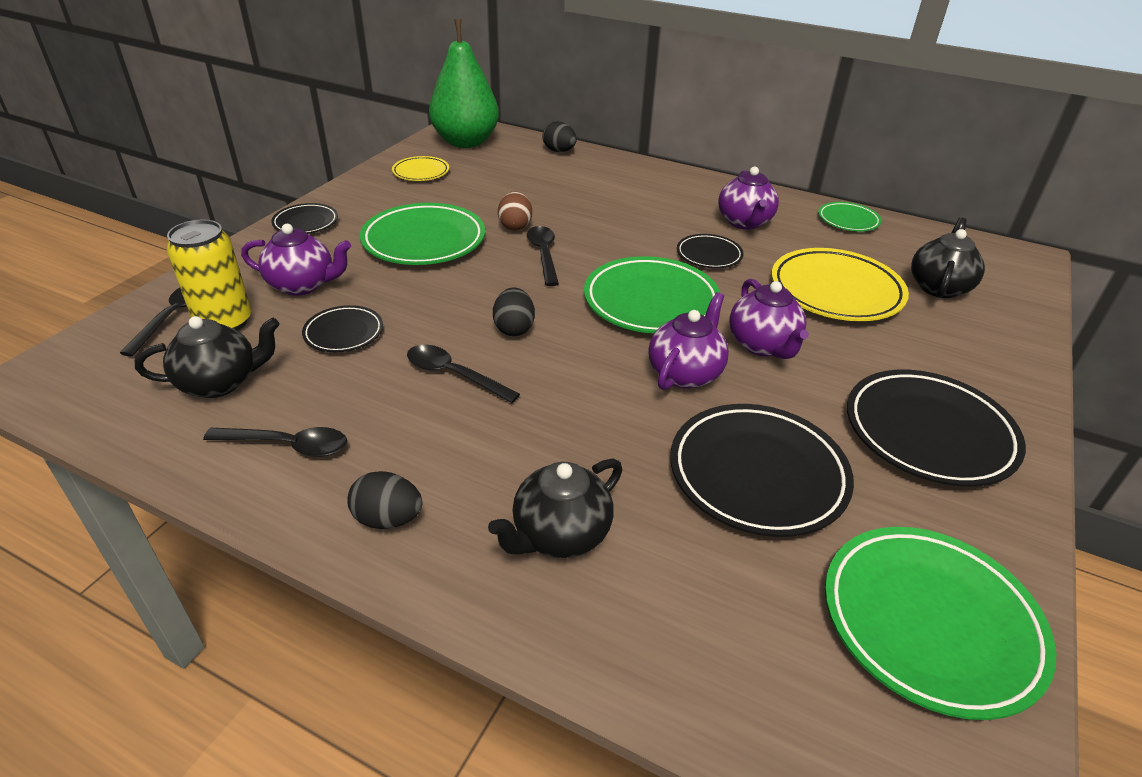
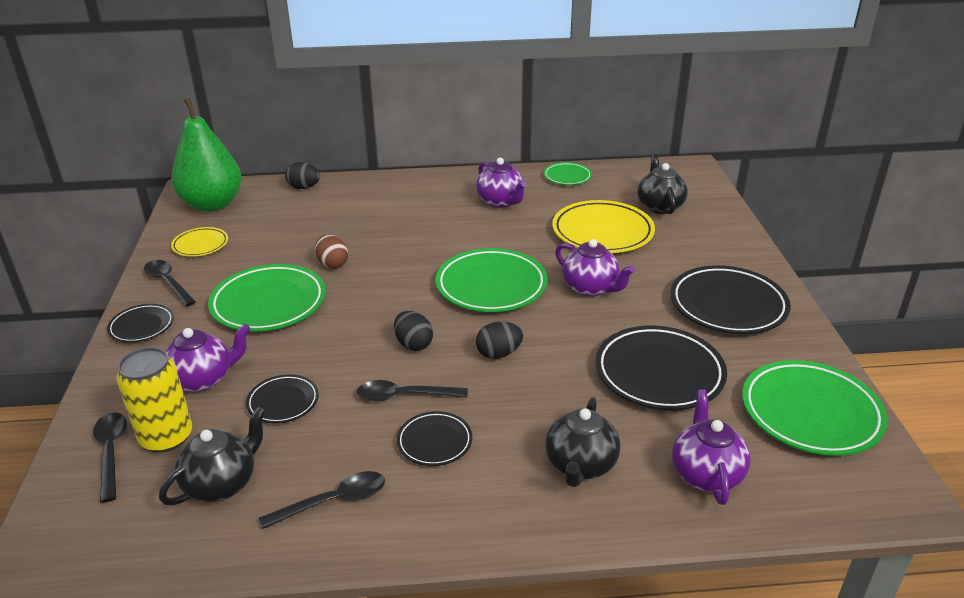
camera: 30 degrees left, 5 degrees down
(388, 519) = (461, 512): black egg -> black egg (499, 354)
(543, 254) = (378, 279): black spoon -> black spoon (168, 283)
(685, 373) = (560, 327): purple teapot -> purple teapot (706, 473)
(709, 255) = (498, 236): black plate -> black plate (434, 442)

